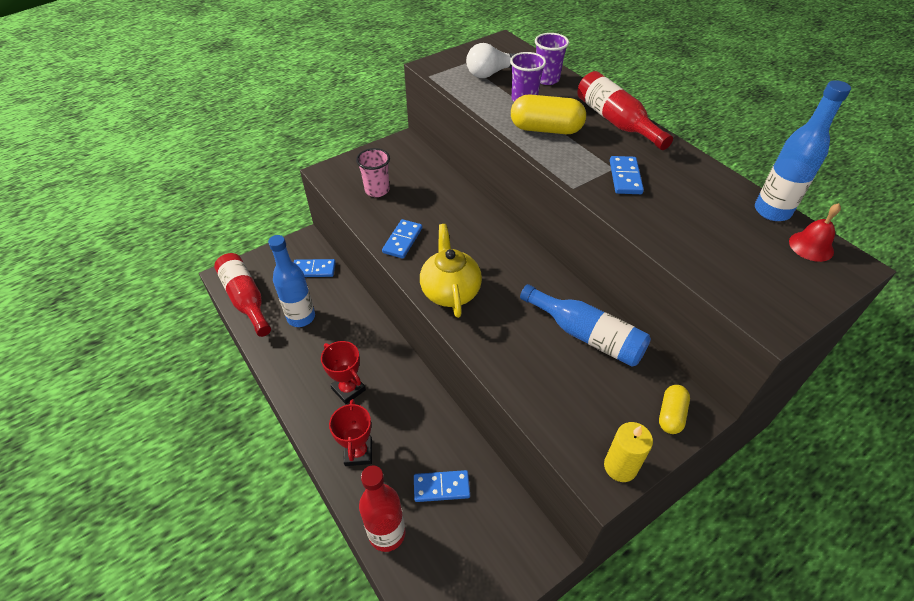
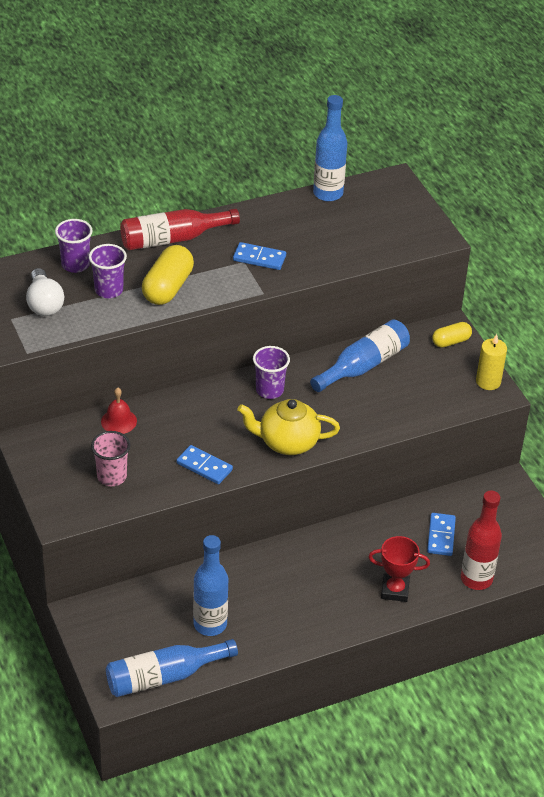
camera: 80 degrees left, 5 degrees down
(246, 299) = (164, 676): red bottle -> blue bottle
(314, 269) = (135, 607): blue domino -> none
(348, 389) = (320, 591): red trophy -> none
(516, 267) = (269, 390): none -> purple cup
(671, 415) = (451, 341): yellow capsule -> yellow capsule turned 60 degrees counterclockwise
(811, 246) = (371, 190): red bell -> red bell (119, 421)

